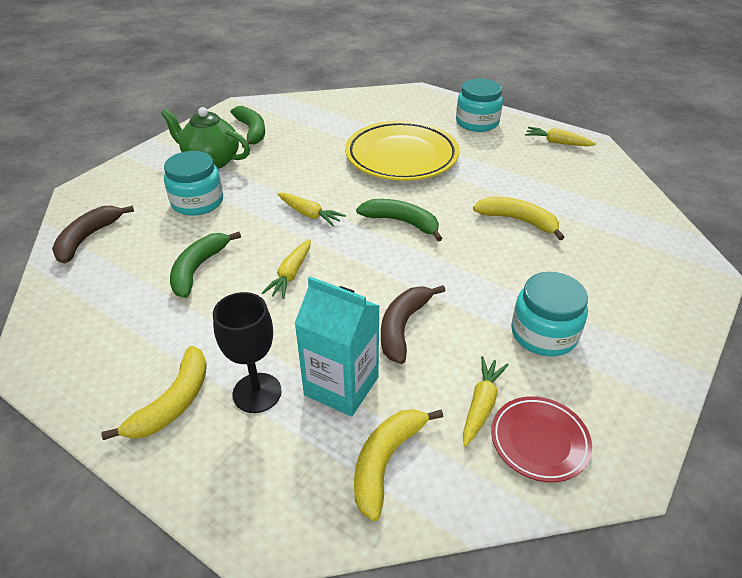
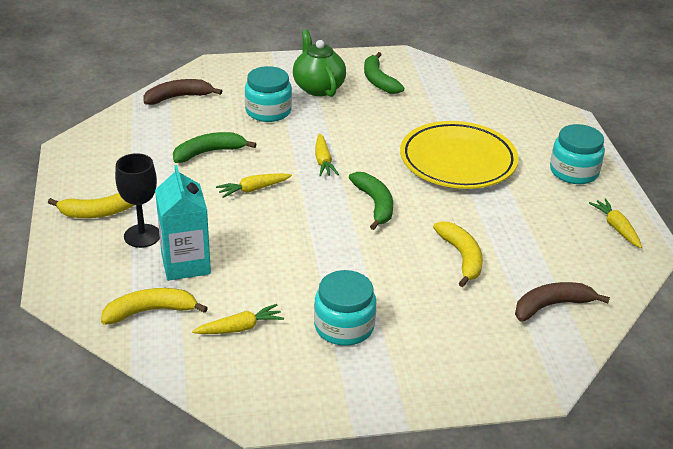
camera: 45 degrees right, 5 degrees down
(251, 131) = (378, 80): green banana -> green banana turned 135 degrees clockwise
(403, 327) = (267, 261): brown banana -> brown banana (551, 306)
(539, 441) = (239, 366): red plate -> none

